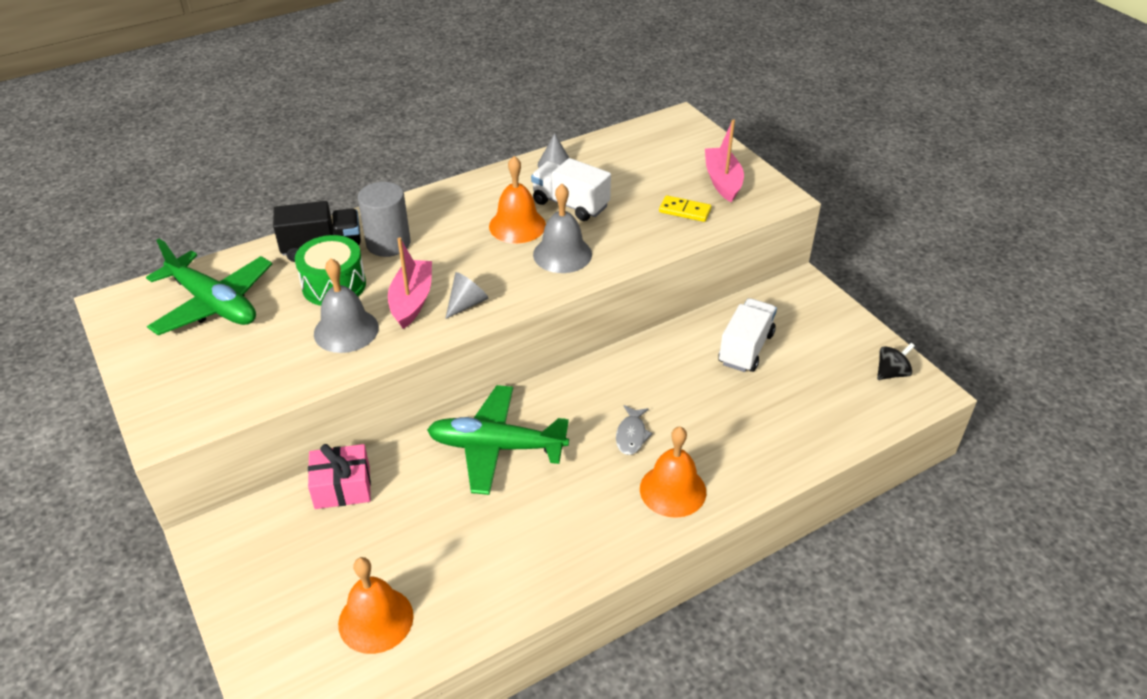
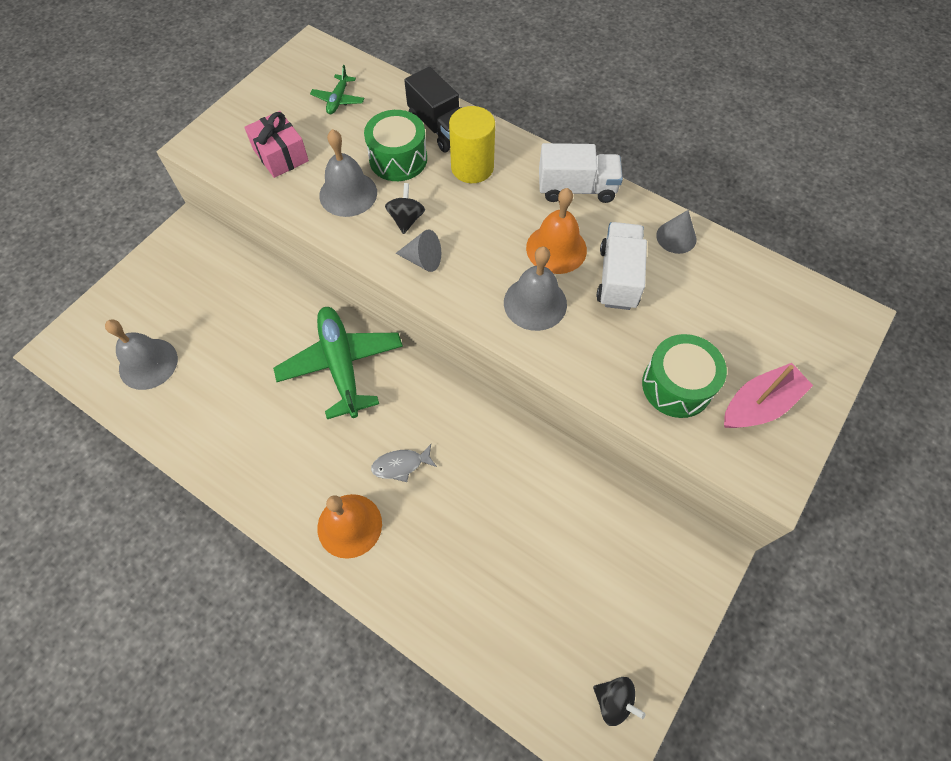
camera: 65 degrees right, 20 degrees up
(214, 304) = (338, 100): green plane -> green plane, size x0.47
(342, 487) = (259, 282): pink gift -> pink gift (281, 155)
(376, 619) = (148, 363): orange bell -> grey bell
(388, 243) = (472, 167): grey cylinder -> yellow cylinder
(412, 301) = (406, 219): pink boat -> black spinning top
(685, 211) = (677, 385): yellow domino -> green drum
(745, 348) = (569, 528): white truck -> white truck (576, 189)

